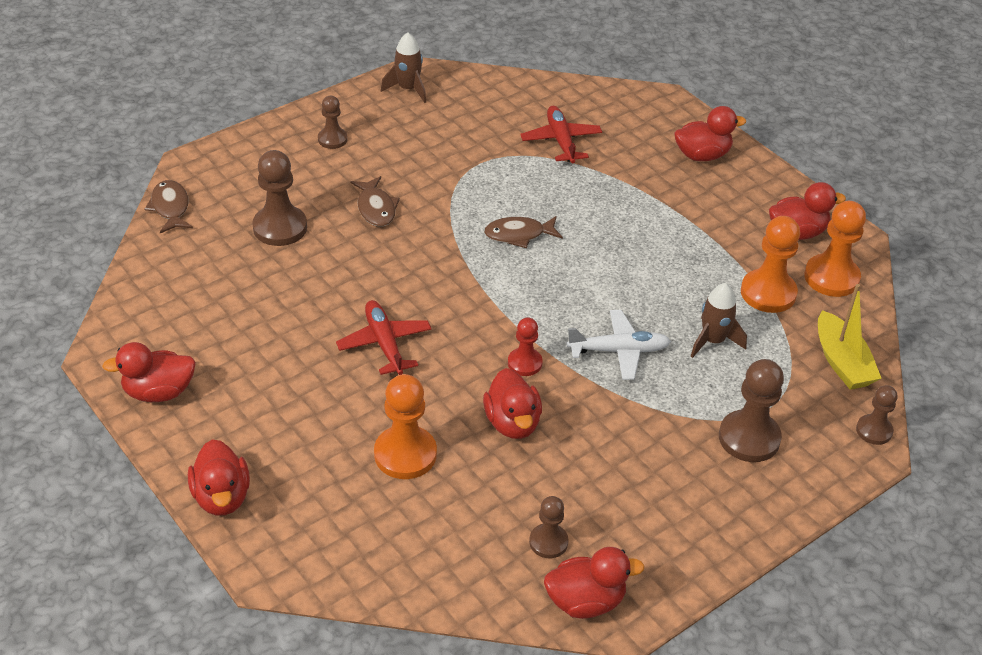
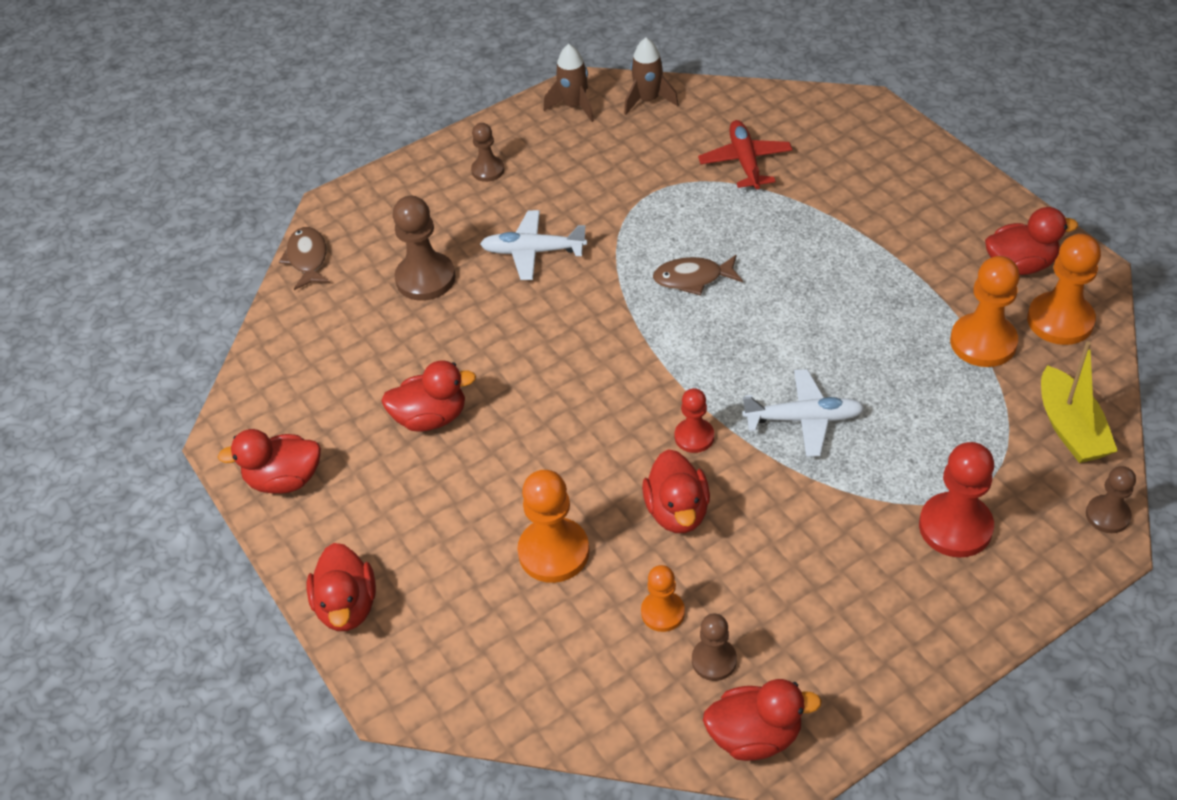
camera: 10 degrees right, 5 degrees up
(376, 208) = (532, 251): brown fish -> white plane
(384, 343) = (535, 416): red plane -> none
(503, 504) = (663, 612): none -> orange pawn
(702, 155) = (909, 172): red duck -> red duck (431, 417)
(713, 341) = (915, 404): brown rocket -> brown rocket (648, 100)
(749, 438) = (955, 527): brown pawn -> red pawn

